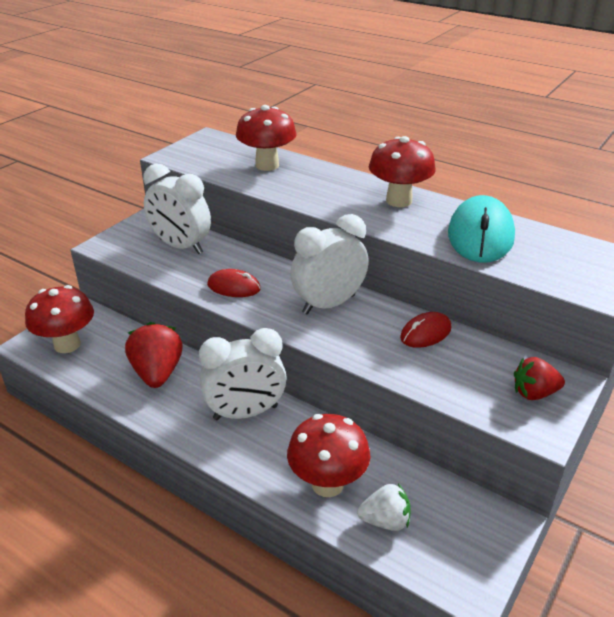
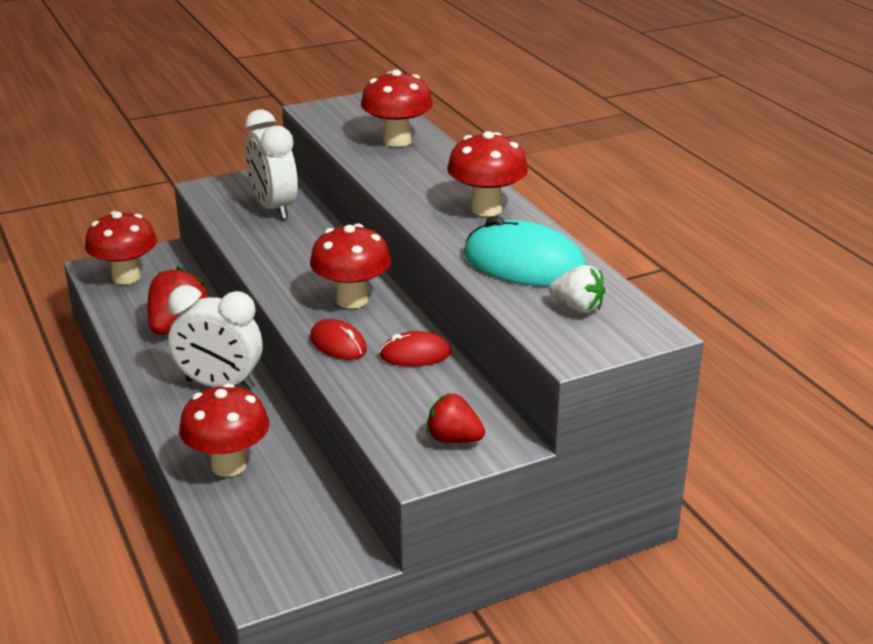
camera: 30 degrees right, 5 degrees down
(234, 287) = (281, 258): red mouse -> red mouse (338, 344)
(328, 304) = (352, 300): white clock -> red mushroom
(385, 521) = (246, 512): white strawberry -> white strawberry (577, 308)
(480, 235) = (524, 264): turquoise mouse -> turquoise mouse turned 75 degrees clockwise

